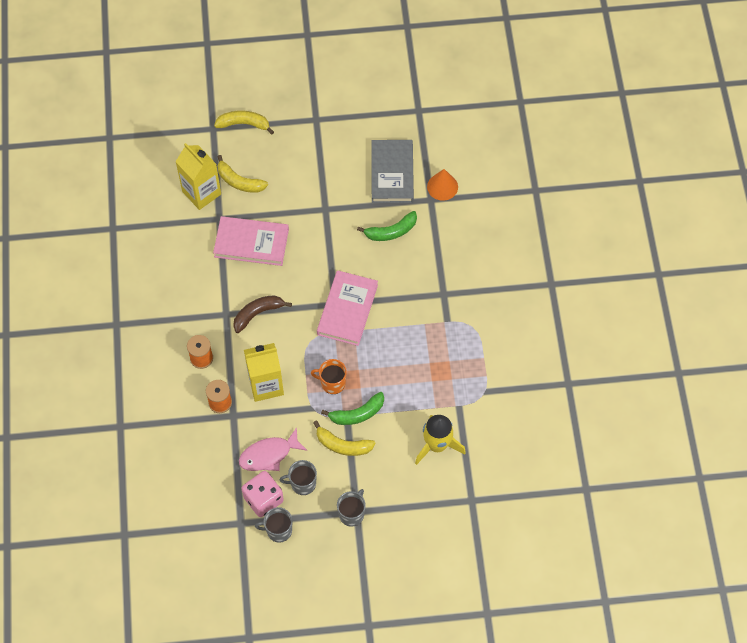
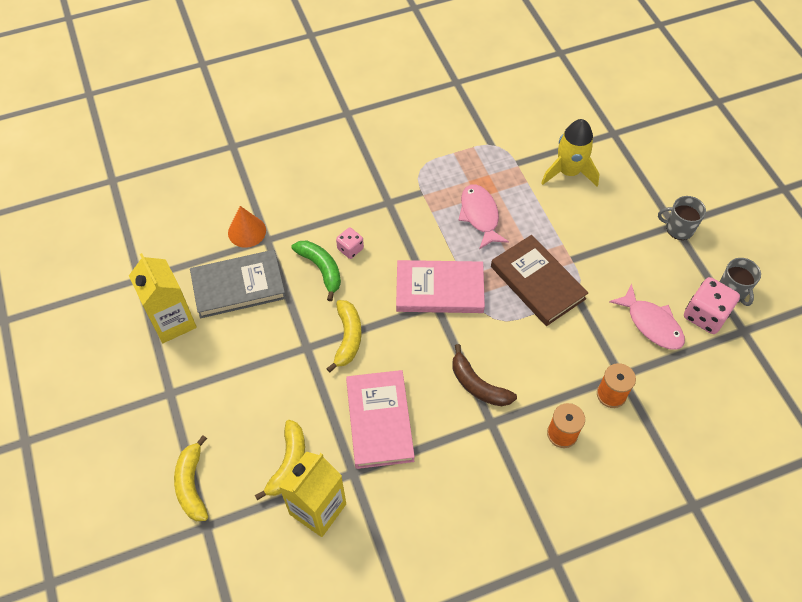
camera: 105 degrees left, 5 degrees down
(266, 385) = (568, 350): yellow carton -> yellow carton (173, 321)
(302, 483) = (668, 282): grey mug -> none
(332, 383) = (537, 282): orange mug -> brown book
(343, 445) = (606, 255): yellow banana -> yellow banana (347, 338)
(357, 414) = (564, 250): green banana -> none
(404, 255) = (350, 249): none -> pink dice
(410, 359) = (480, 215): none -> pink fish

